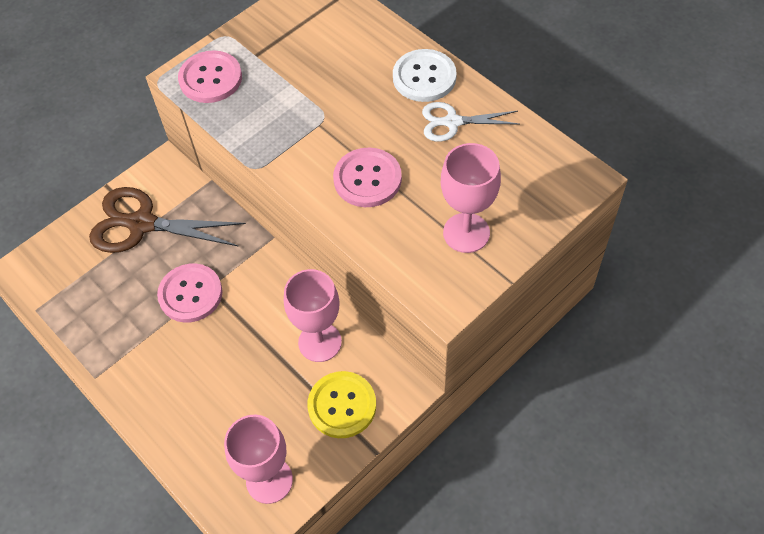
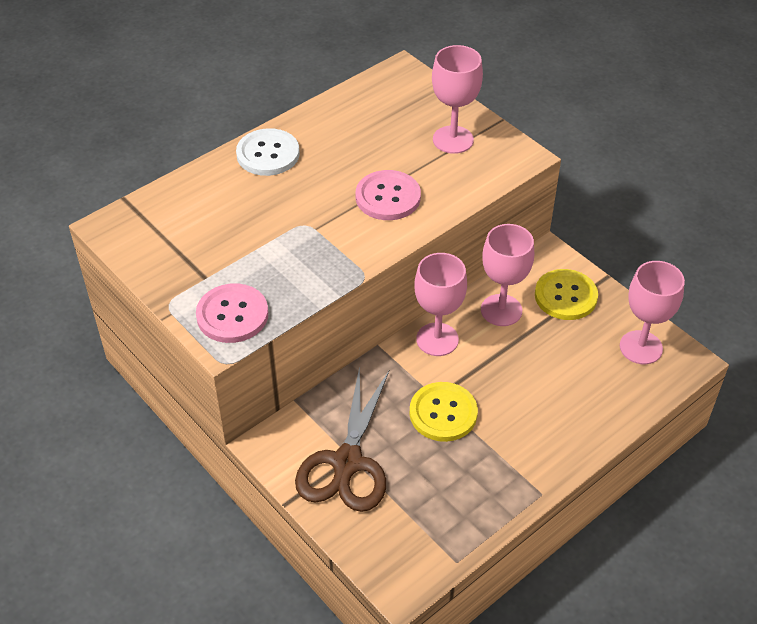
camera: 90 degrees left, 10 degrees down
(190, 294) = (443, 413): pink button -> yellow button
(280, 286) = (437, 339): none -> pink goblet
(452, 122) = (328, 139): white scissors -> none

